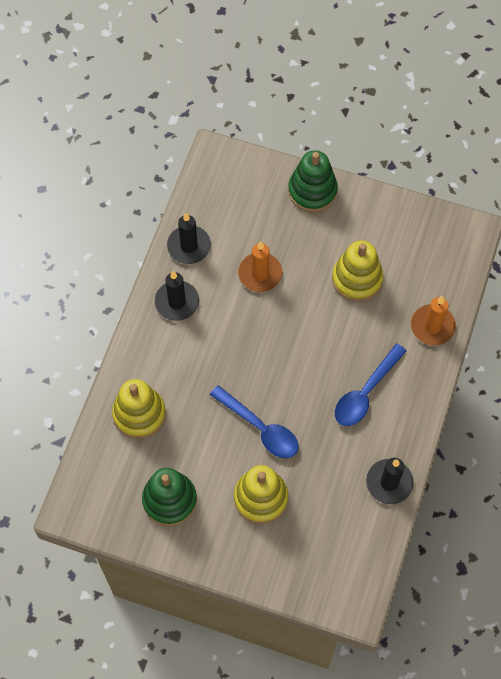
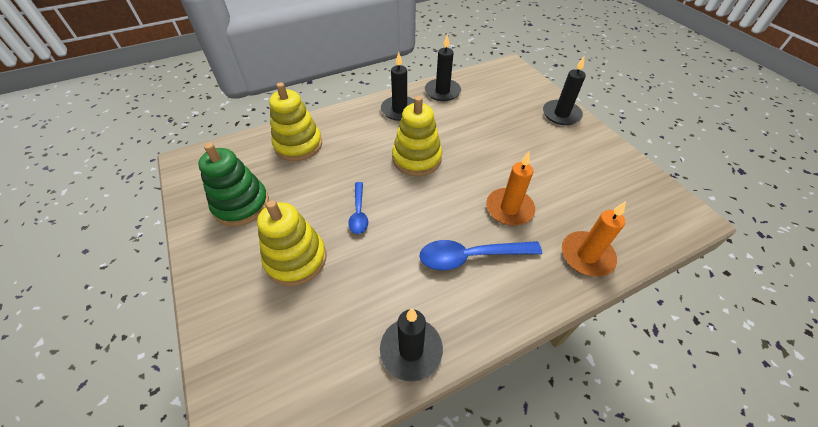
camera: 45 degrees right, 15 degrees down
(260, 274) = (472, 130): orange candle -> orange candle (509, 208)
(260, 428) = (359, 213): blue spoon -> blue spoon, size x0.61
(312, 191) = (561, 114): green stacking toy -> black candle
(357, 279) = (545, 179): yellow stacking toy -> yellow stacking toy (417, 159)

